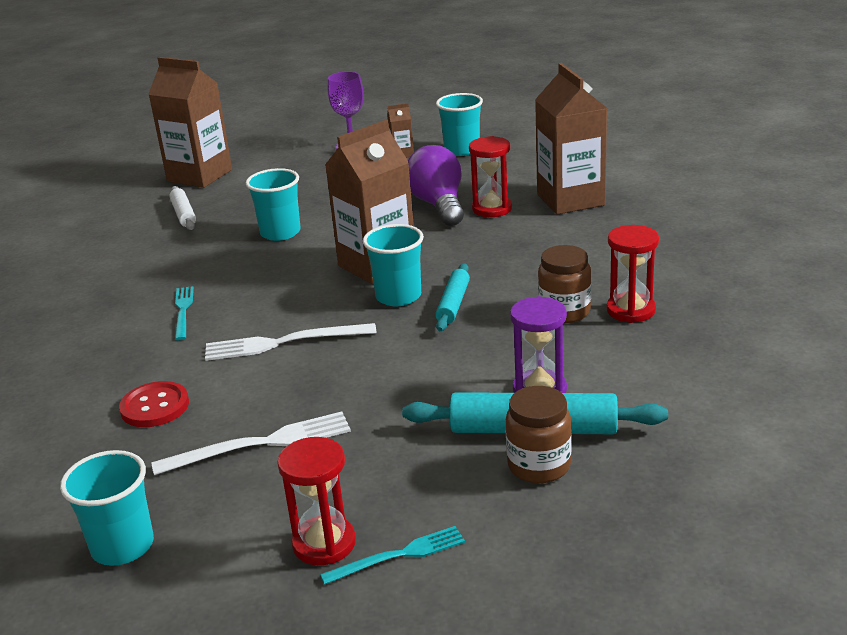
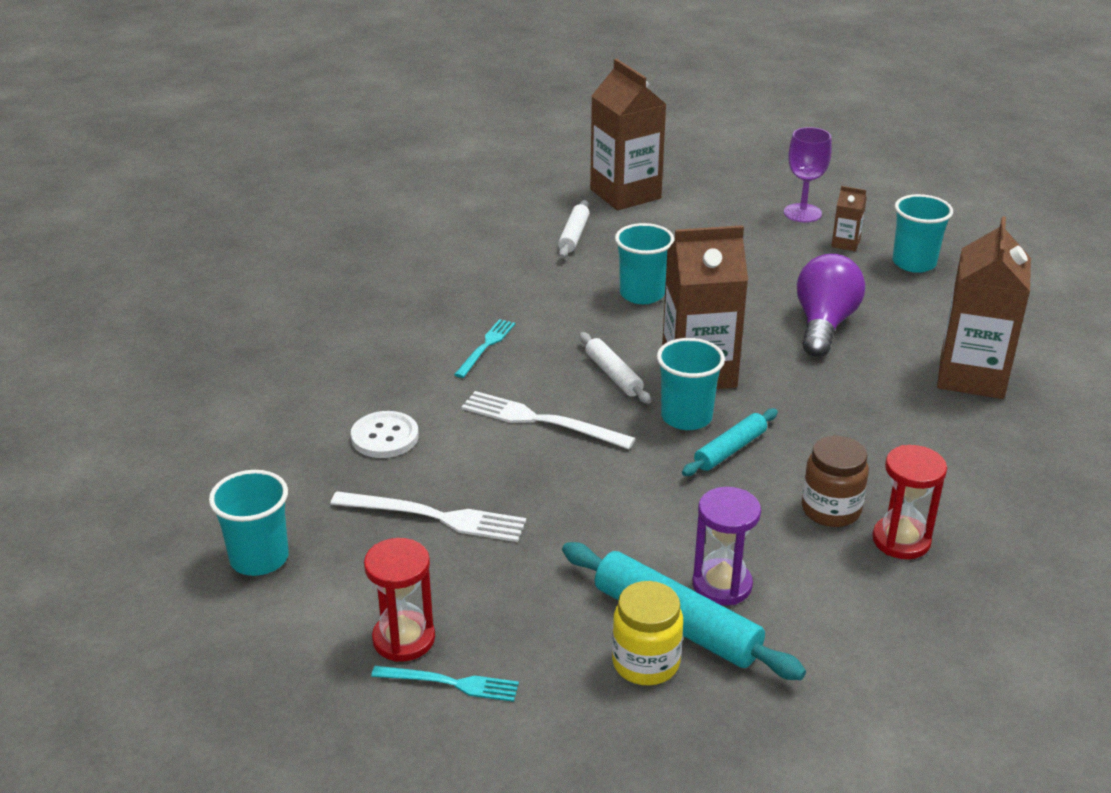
camera: 30 degrees right, 5 degrees up
(155, 407) = (385, 437): red button -> white button
(312, 291) = (613, 375): none -> white rolling pin
(492, 209) = (875, 352): red hourglass -> none
(539, 466) = (645, 663): brown jar -> yellow jar

